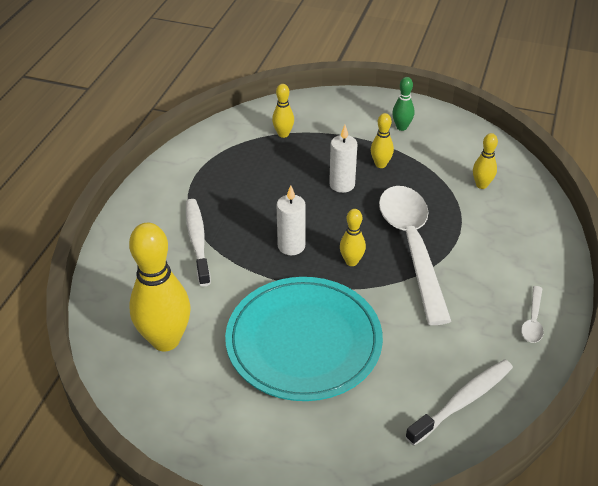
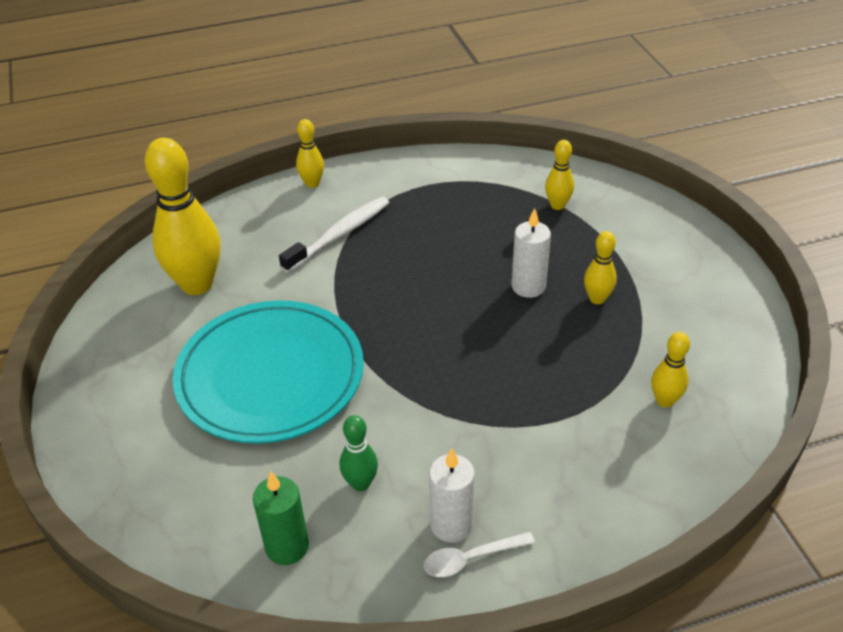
camera: 55 degrees right, 0 degrees up
(291, 246) = (395, 298): white candle -> white candle (451, 525)
(351, 261) = (416, 353): yellow bowling pin -> yellow bowling pin (312, 183)
(401, 127) = (684, 283): green bowling pin -> green bowling pin (360, 483)
(412, 246) = (489, 389): white spoon -> none
(463, 401) = (287, 547): white toothbrush -> green candle

